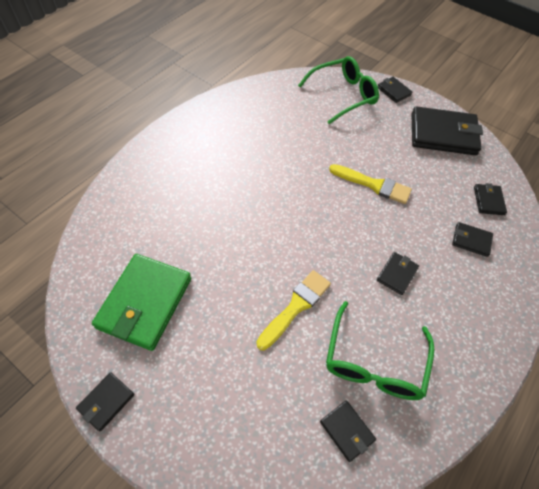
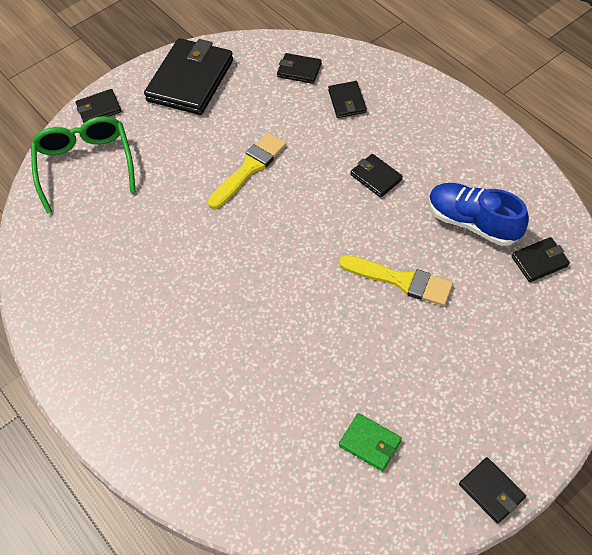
camera: 70 degrees left, 0 degrees up
(145, 303) = (370, 443): green wallet -> green wallet, size x0.48
(296, 307) = (400, 280): yellow brush -> yellow brush turned 150 degrees clockwise
(374, 362) = (473, 222): green glasses -> blue shoe
(471, 240) = (347, 101): black wallet -> black wallet turned 45 degrees counterclockwise

